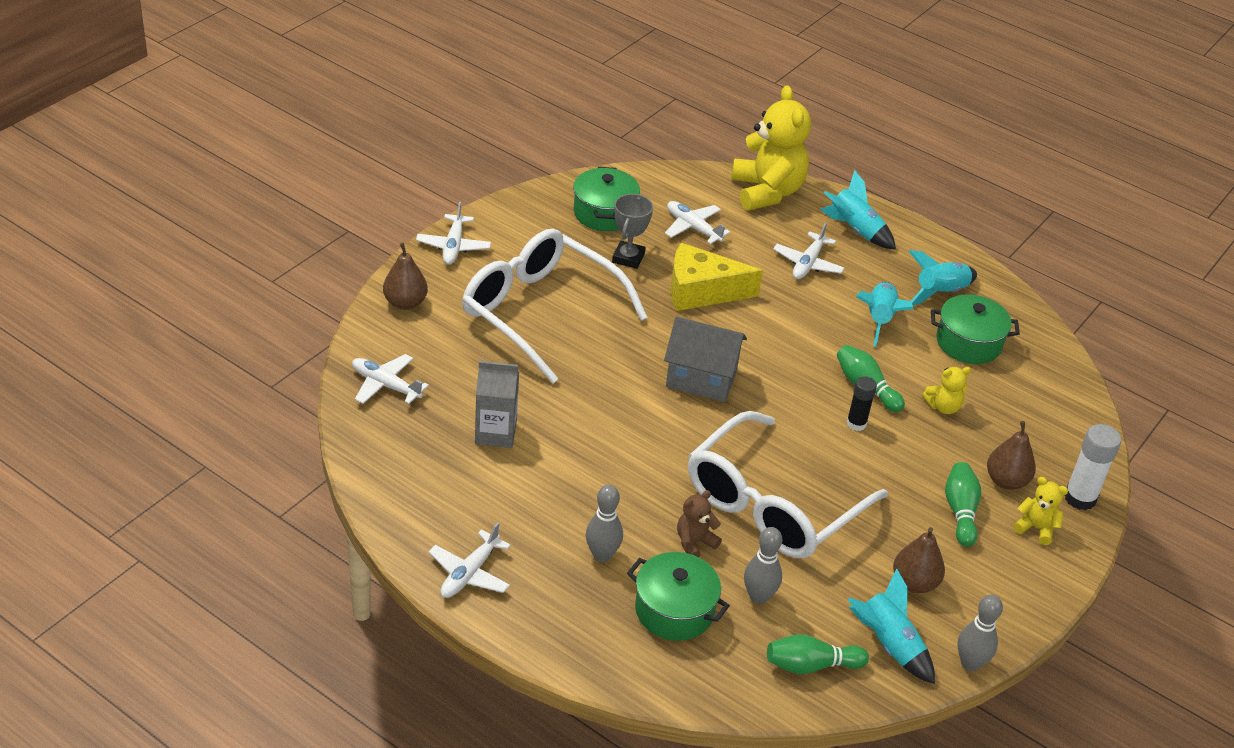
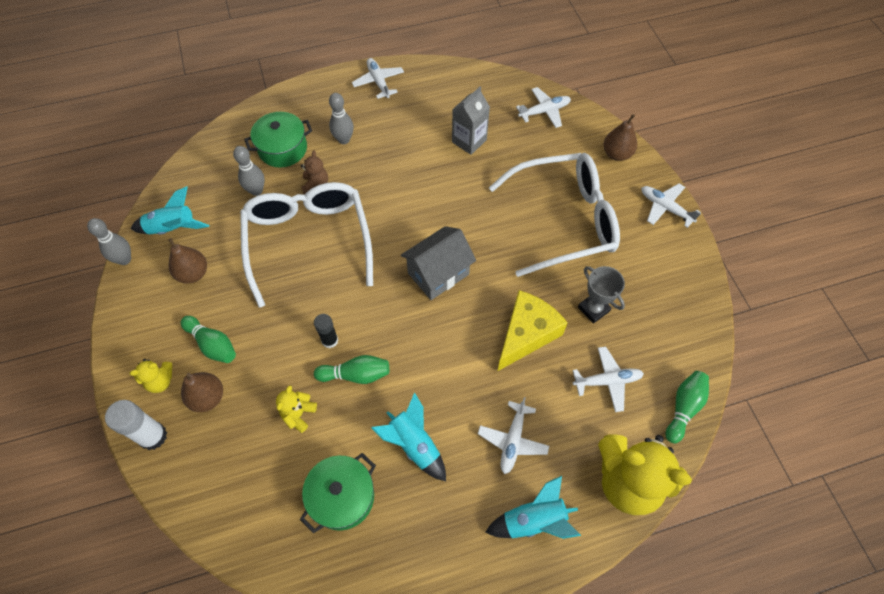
camera: 130 degrees right, 20 degrees up
(604, 213) = (659, 326): green pot -> none
(808, 263) = (512, 440): white plane -> white plane turned 135 degrees counterclockwise
(811, 665) = (197, 185): green bowling pin -> green bowling pin (683, 408)
(940, 293) = (410, 527): turquoise rocket -> none

